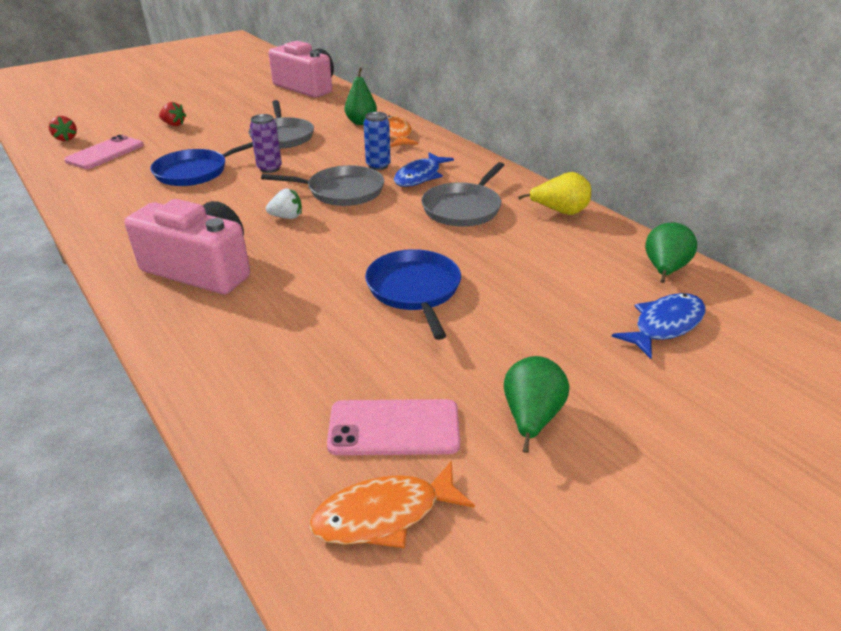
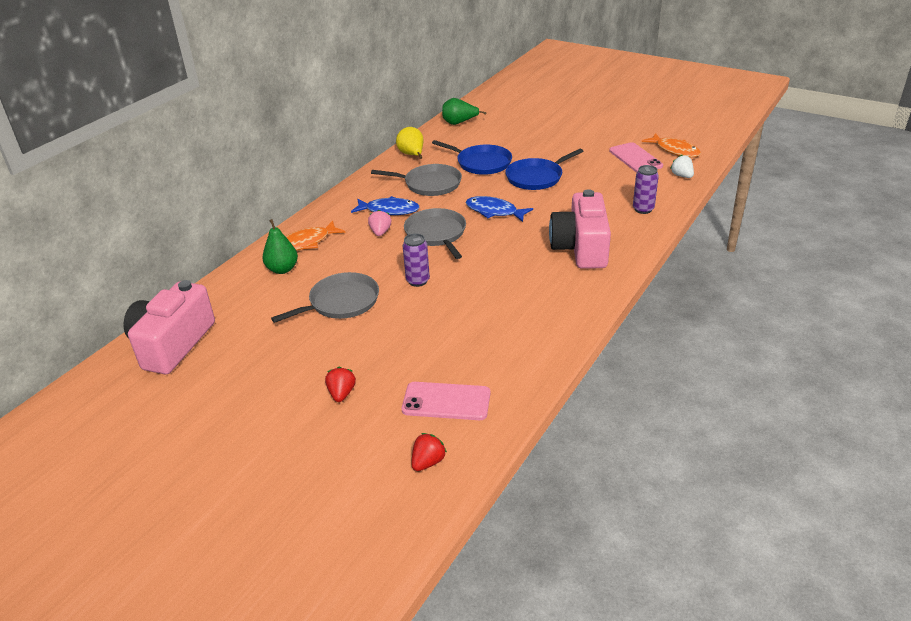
camera: 110 degrees left, 0 degrees up
(195, 172) = (450, 318): blue pan -> blue pan (481, 163)
(221, 358) = (643, 209): none -> purple can
(287, 217) = (492, 242): white strawberry -> white strawberry (682, 176)
(378, 166) = (380, 232): blue can -> pink strawberry
(531, 418) = (599, 135): green pear -> none
(664, 325) = (509, 119): blue fish -> blue fish (494, 211)

